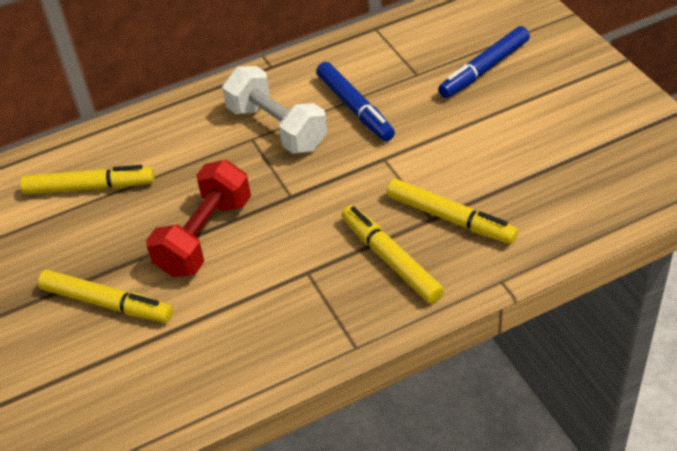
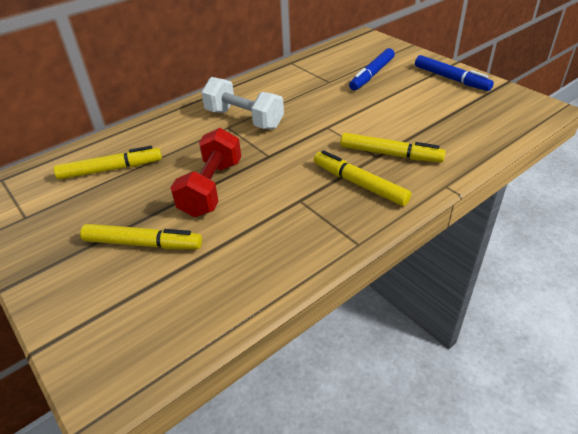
camera: 15 degrees left, 5 degrees down
(355, 108) = (295, 102): blue marker -> blue marker (451, 79)

